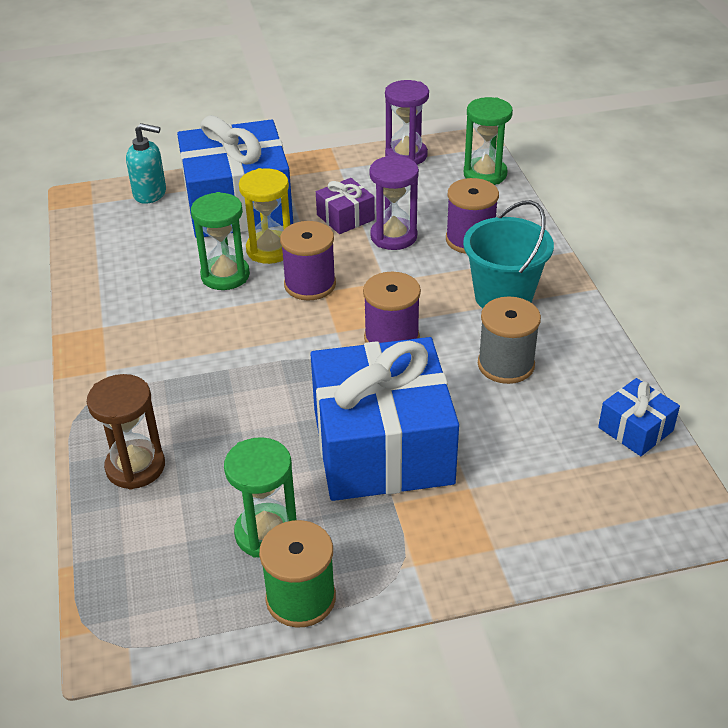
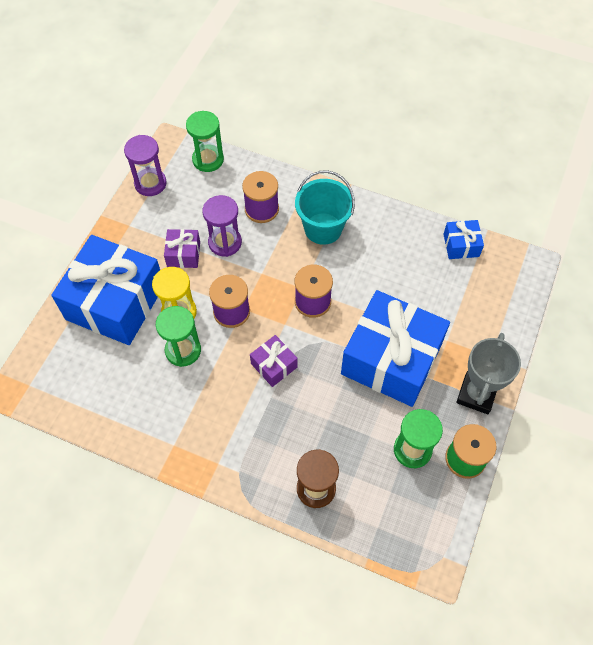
camera: 55 degrees left, 20 degrees up
(150, 193) = (52, 344): turquoise soap dispenser -> none
(272, 350) = (274, 365): none -> purple gift
(415, 561) = (476, 394): none -> grey trophy
(506, 364) = (375, 265): grey spool -> none

